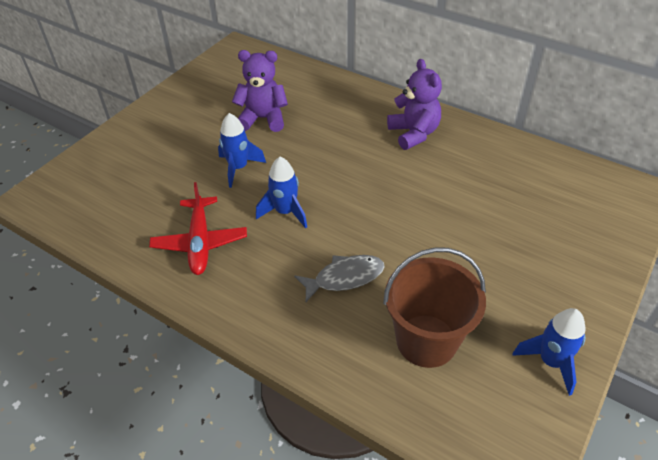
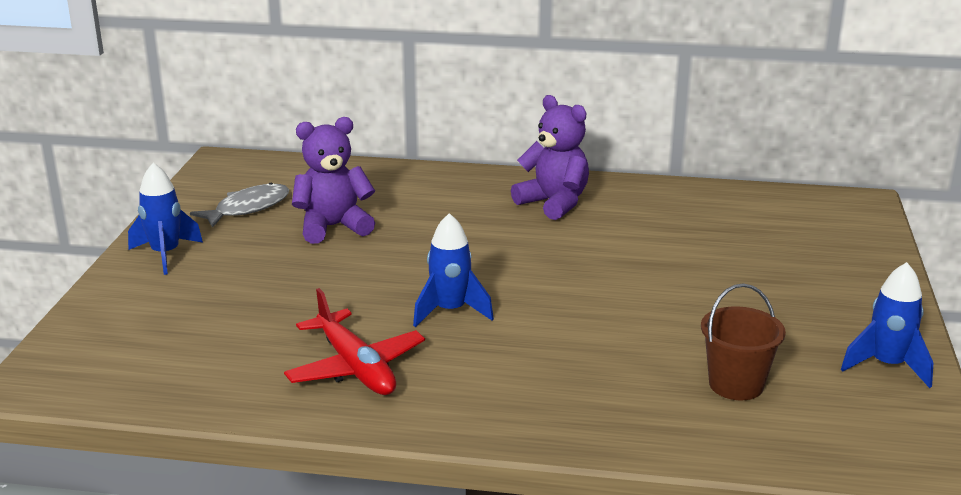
camera: 25 degrees left, 20 degrees down
(238, 168) = (343, 283): blue rocket -> blue rocket (165, 255)
(345, 277) = (586, 354): grey fish -> grey fish (248, 208)
(426, 340) = (736, 385): brown bucket -> brown bucket, size x0.65

